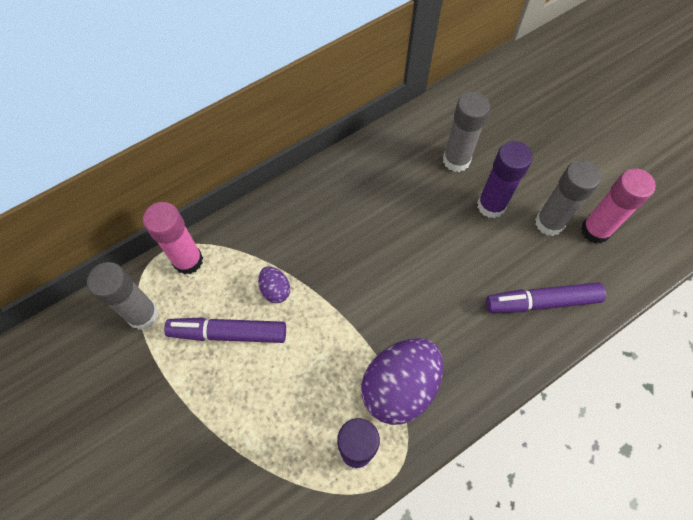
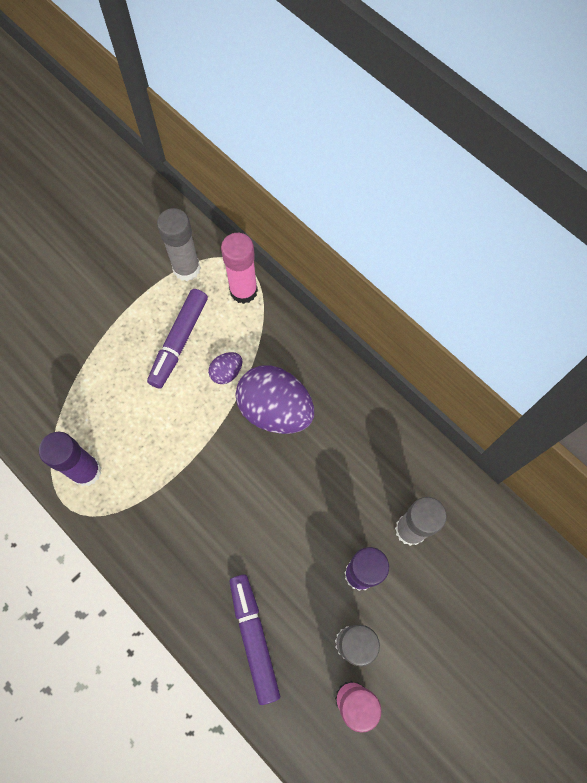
camera: 80 degrees right, 5 degrees up
(228, 333) = (179, 342): purple marker -> purple marker turned 150 degrees counterclockwise
(399, 387) = (147, 501): purple egg -> purple egg (275, 410)

